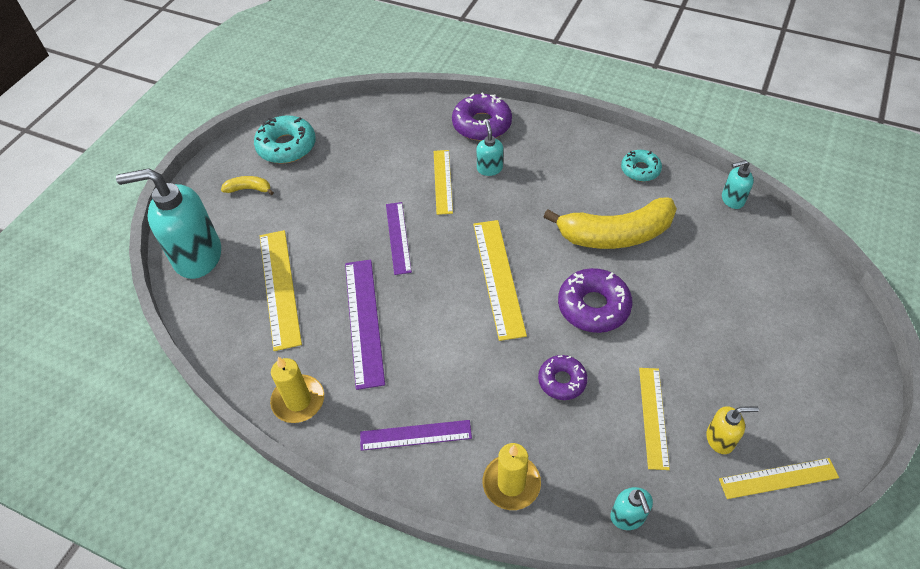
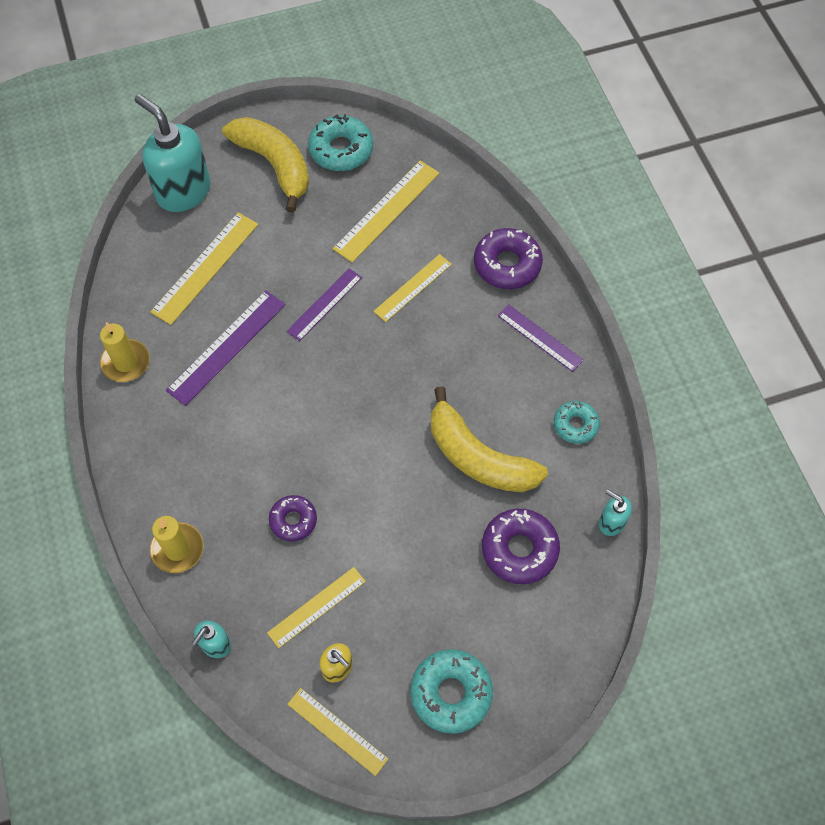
camera: 45 degrees right, 10 degrees up
(249, 189) = (274, 165): yellow banana -> yellow banana, size x2.30
(415, 435) = (163, 458): purple ruler -> purple ruler (540, 337)
(489, 168) = (461, 310): turquoise soap dispenser -> none
(498, 277) = (351, 404): yellow ruler -> yellow ruler (387, 211)
(593, 306) = (385, 493): purple donut -> purple donut (519, 549)
(799, 378) = (451, 693): none -> turquoise donut

